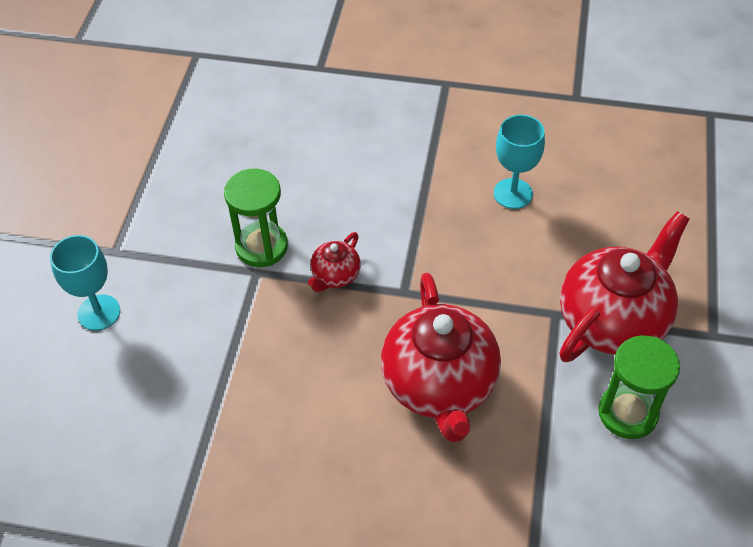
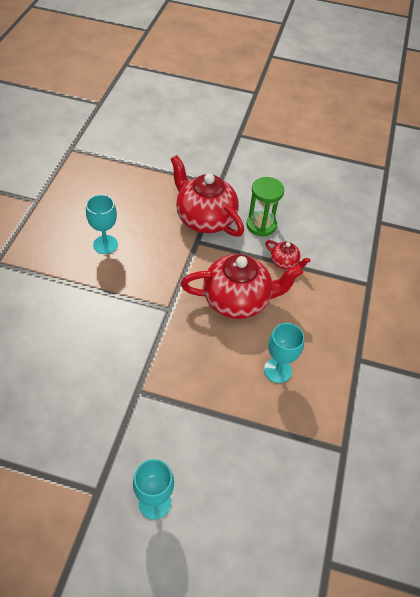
camera: 90 degrees left, 0 degrees up
(261, 246) = (115, 387): green hourglass -> none
(308, 452) = (277, 370): none -> turquoise goblet
(335, 276) = (150, 345): red teapot -> red teapot (284, 262)

